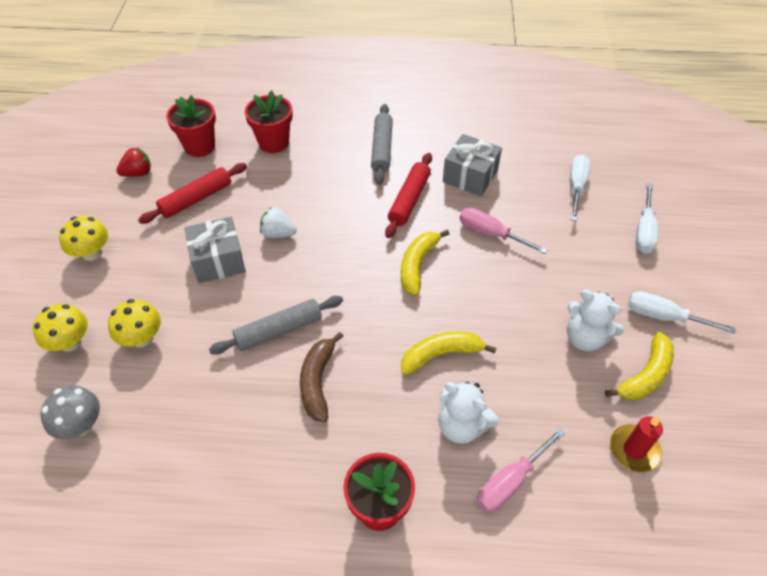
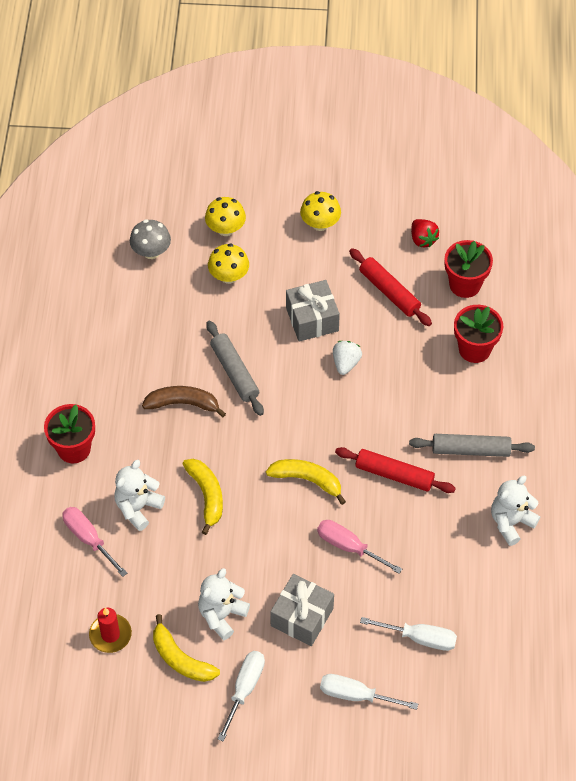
camera: 90 degrees right, 5 degrees up
(454, 128) = (511, 522): none -> white teddy bear
(470, 176) = (432, 534): grey gift -> grey gift (302, 617)
(490, 234) = (349, 547): pink screwdriver -> pink screwdriver turned 90 degrees counterclockwise

